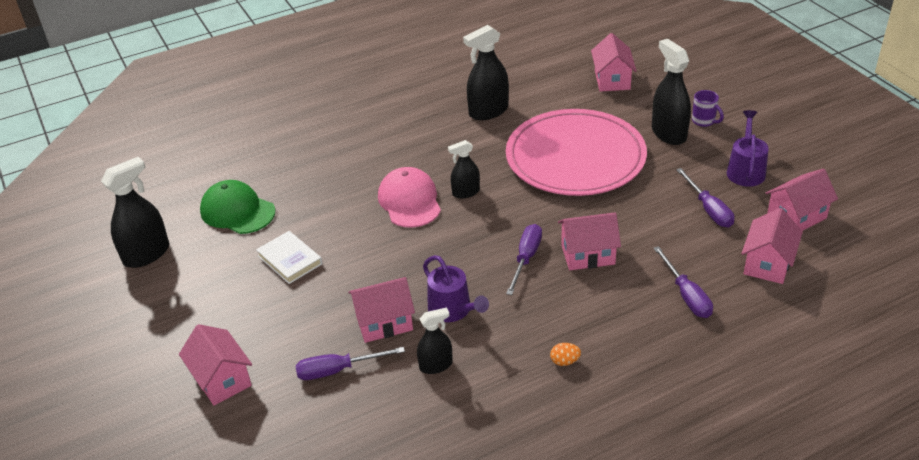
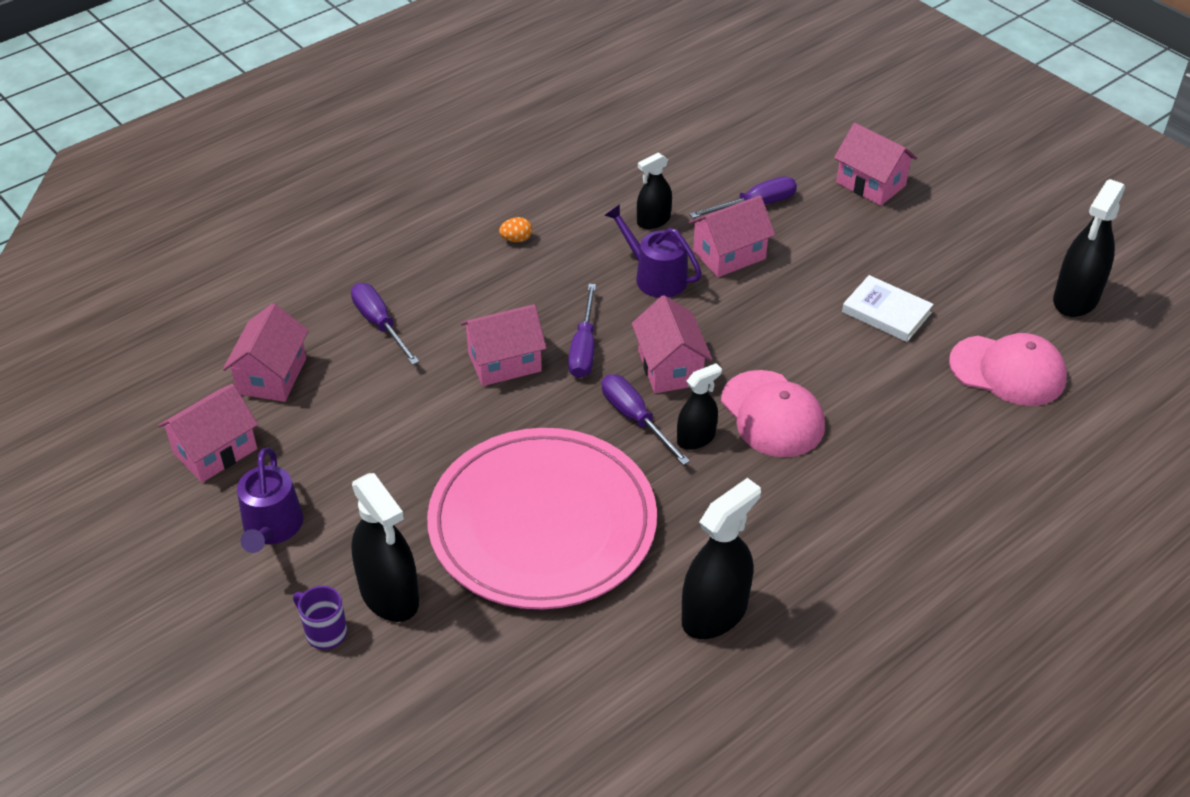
camera: 165 degrees right, 5 degrees up
(237, 211) = (1007, 371): green cap -> pink cap
(612, 80) = (495, 731): pink house -> pink house (669, 368)
(708, 209) = (338, 449): purple screwdriver -> purple screwdriver (635, 418)

